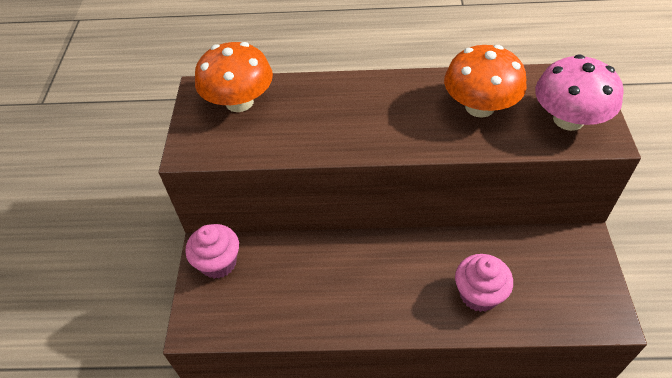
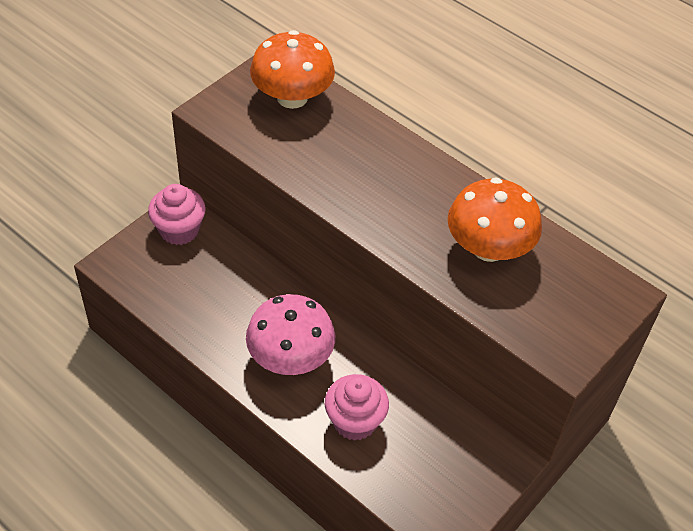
camera: 35 degrees right, 0 degrees up
(568, 119) = (555, 318): pink mushroom -> pink mushroom (290, 357)

